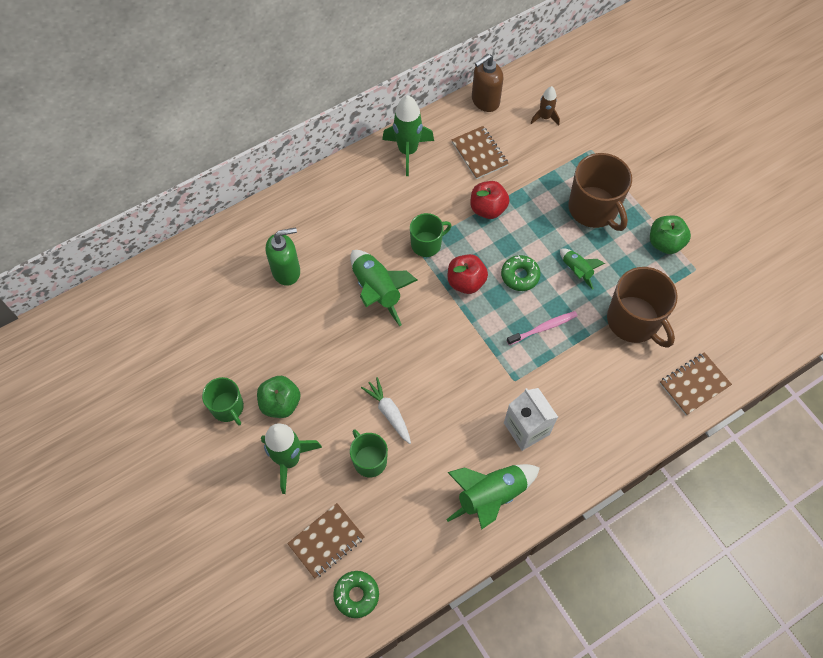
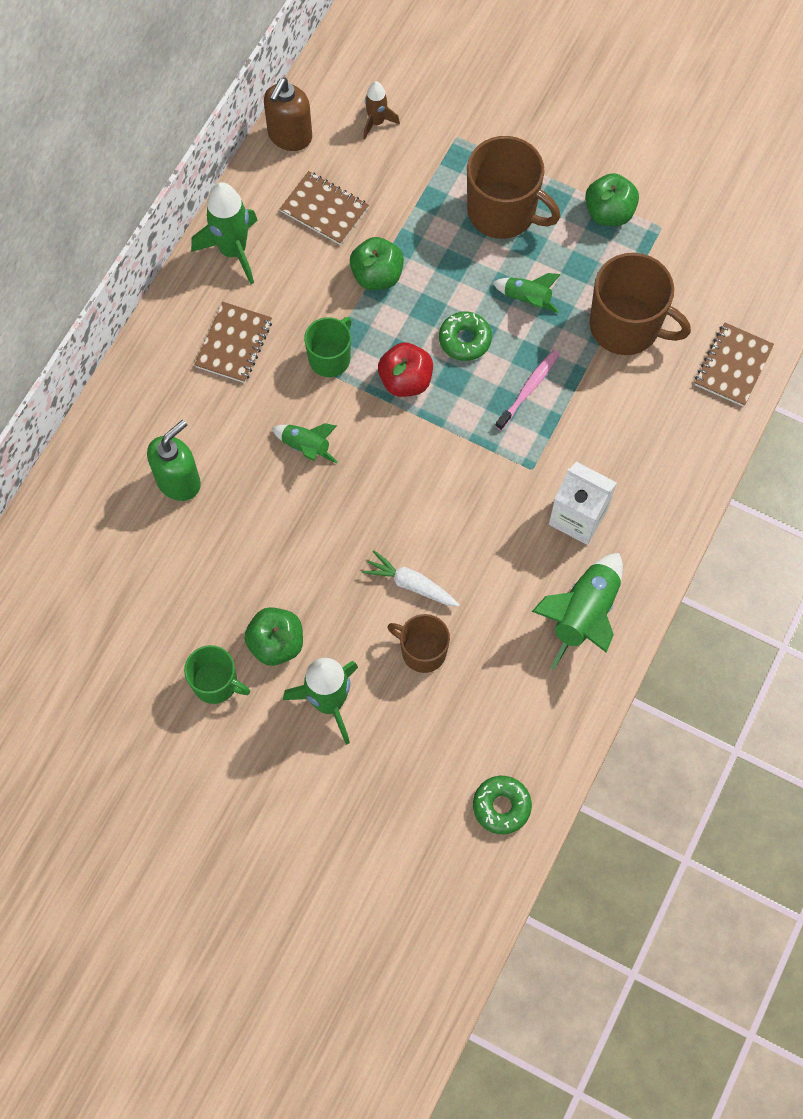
camera: 30 degrees left, 5 degrees up
(326, 541) = (430, 768): brown notebook -> brown notebook (234, 344)
(369, 460) = (422, 651): green mug -> brown mug
(377, 291) = (306, 447): green rocket -> green rocket, size x0.56
(488, 209) = (377, 275): red apple -> green apple

